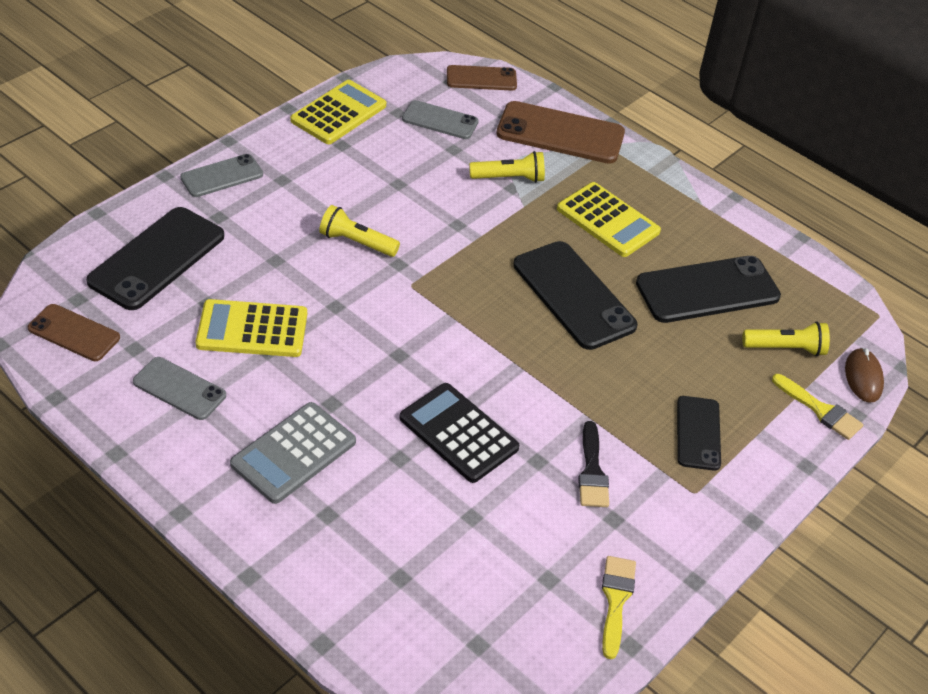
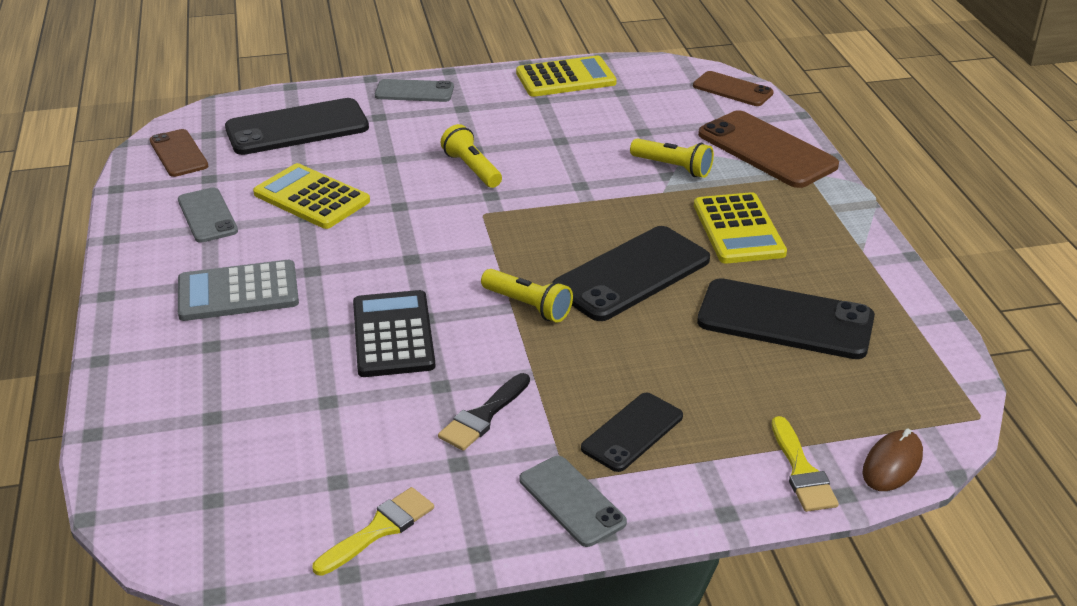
camera: 40 degrees right, 10 degrees down
(440, 120) = (654, 108): grey phone -> grey phone (572, 501)
(573, 295) = (632, 274): black phone -> black phone turned 45 degrees clockwise
(786, 348) = (822, 402): yellow flashlight -> yellow flashlight (528, 306)

